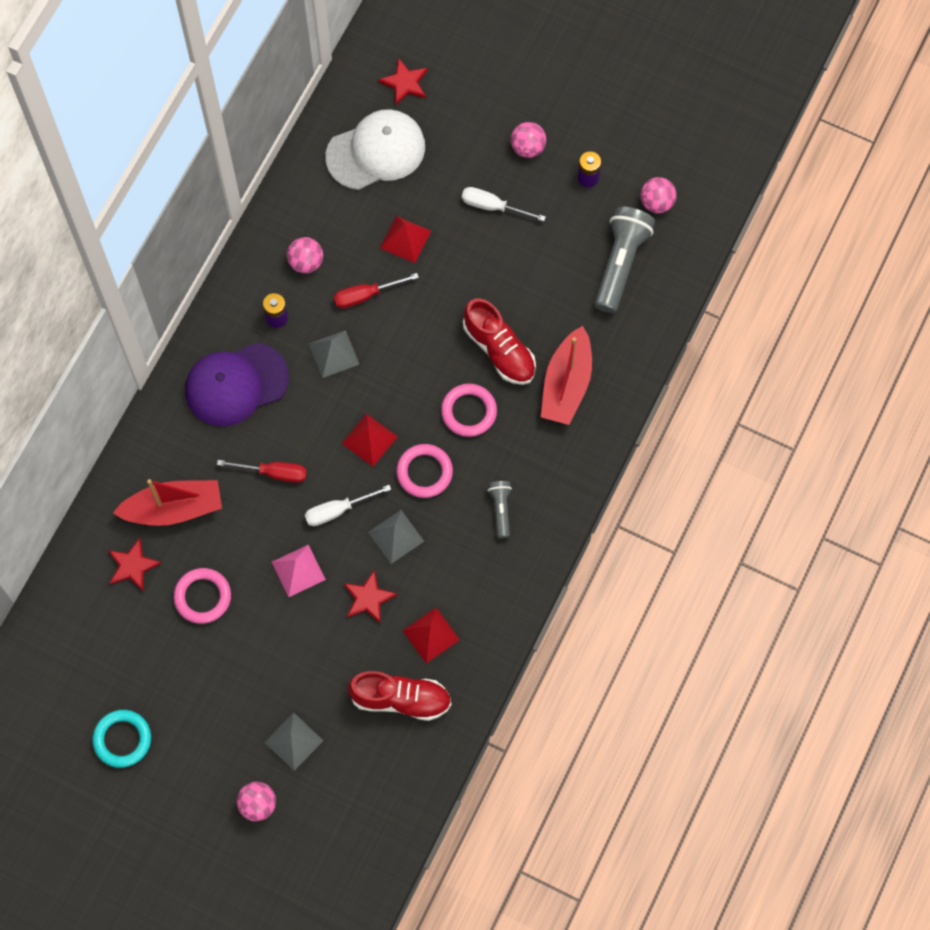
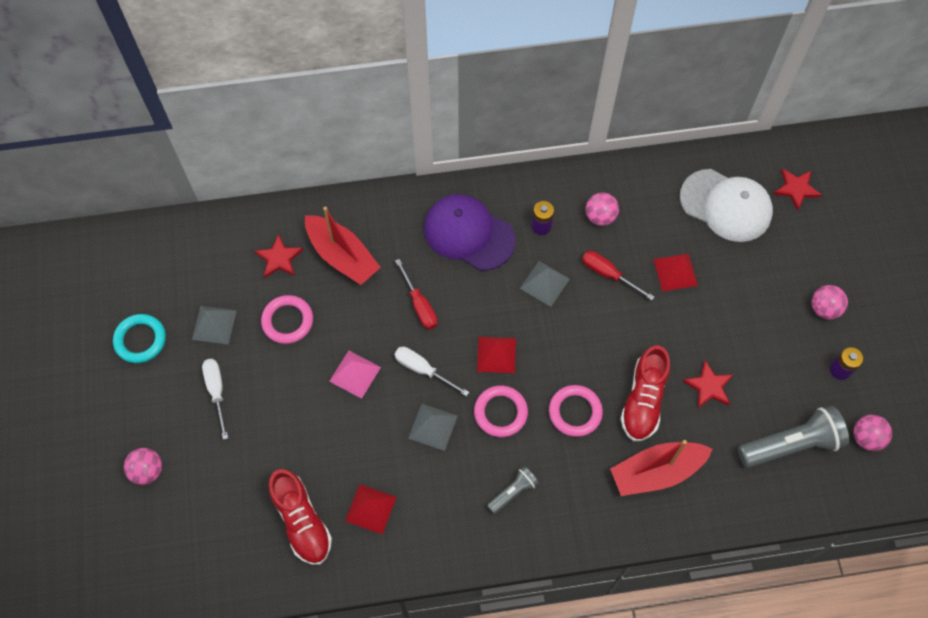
camera: 55 degrees right, 5 degrees down
(293, 741) = (215, 463): grey pyramid -> grey pyramid (214, 324)
(368, 598) = (368, 440): red star -> red star (709, 386)
(493, 206) = (754, 316): white screwdriver -> white screwdriver (216, 392)

